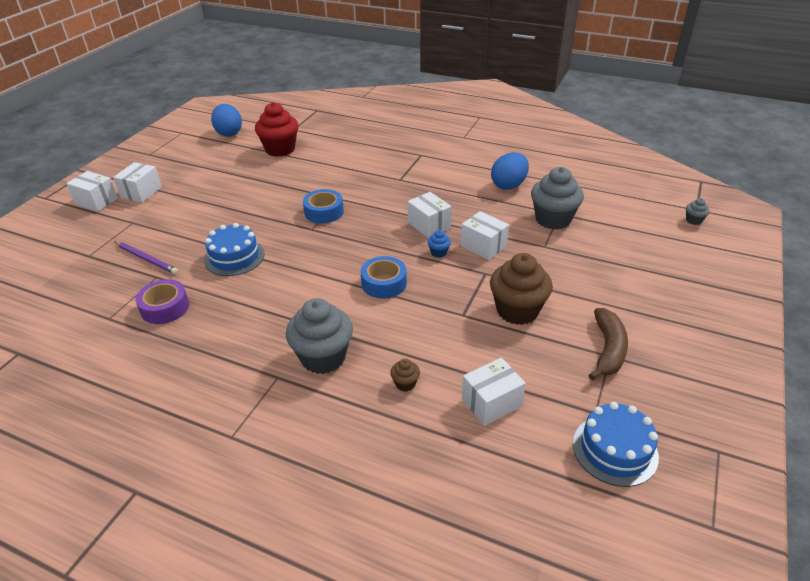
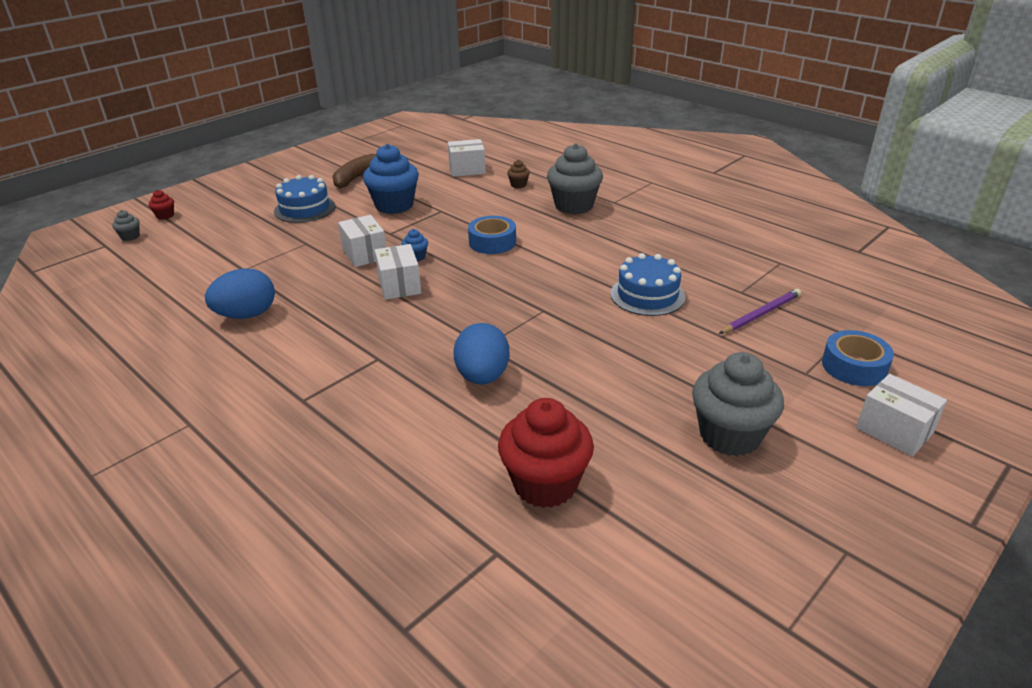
camera: 160 degrees left, 5 degrees down
(141, 192) = (816, 432): white box -> none
(146, 259) = (761, 314): purple pencil -> purple pencil turned 90 degrees clockwise
(165, 307) = (722, 261): purple tape -> none
(229, 133) = (656, 585): blue egg -> blue egg (482, 376)
(324, 212) = (517, 329): blue tape -> blue tape (854, 366)
(517, 310) = (394, 205): brown cupcake -> blue cupcake
(553, 219) = (259, 264): grey cupcake -> grey cupcake (729, 435)
(615, 450) = (415, 146): blue cake -> blue cake (304, 209)
(709, 246) = (165, 216): none -> red cupcake

